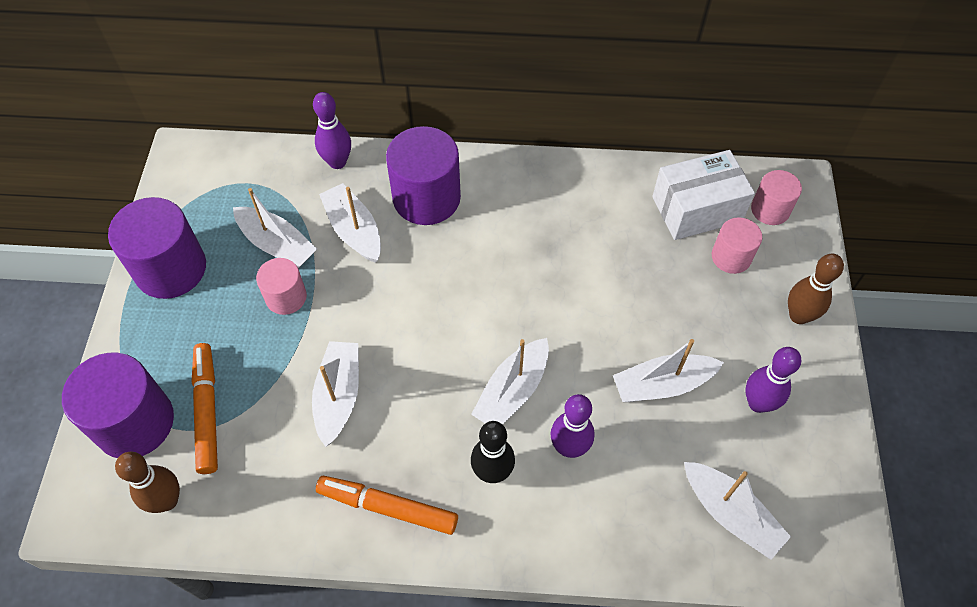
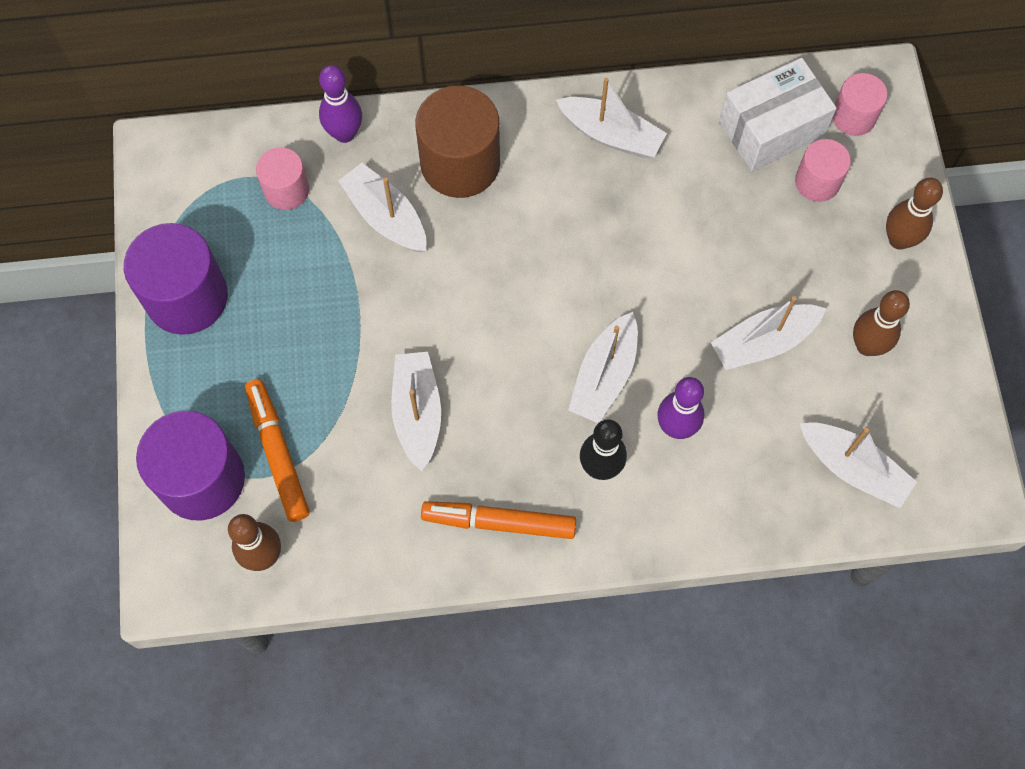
camera: 10 degrees left, 10 degrees up
(277, 244) = (301, 248): white boat -> white boat (611, 135)
(286, 297) = (329, 309): pink cylinder -> pink cylinder (286, 190)
(426, 198) = (460, 163): purple cylinder -> brown cylinder
(758, 403) = (867, 346): purple bowling pin -> brown bowling pin

